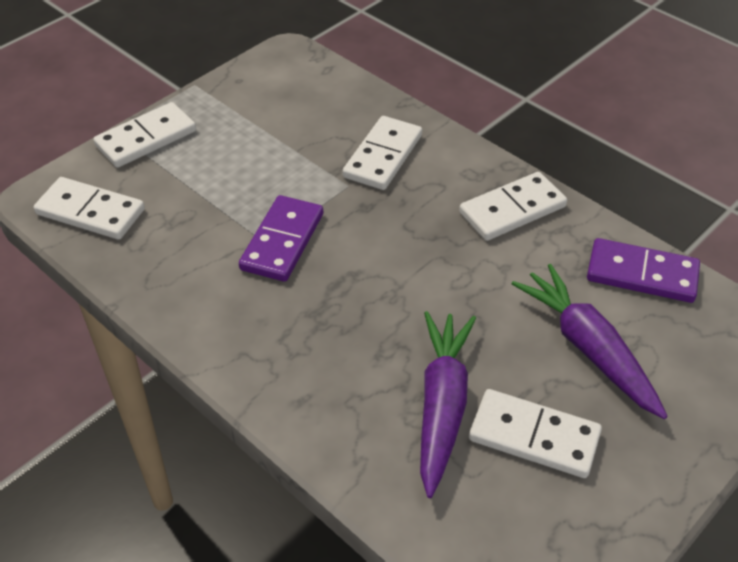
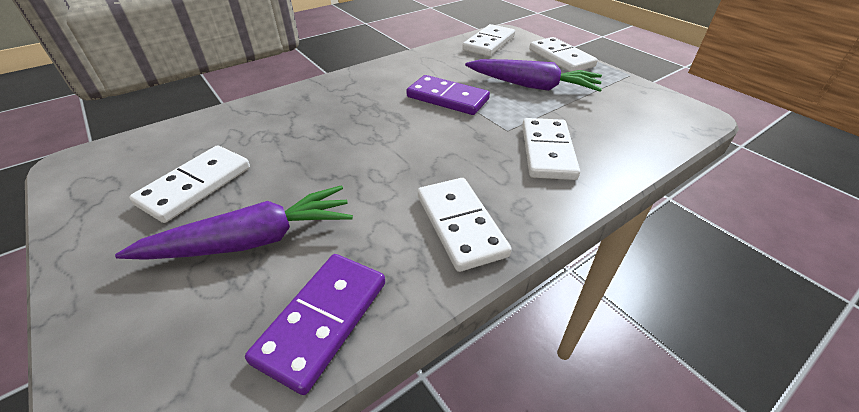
camera: 100 degrees right, 5 degrees down
(383, 156) = (547, 151): white domino -> white domino turned 60 degrees clockwise
(441, 405) = (259, 146): purple carrot -> purple carrot (532, 86)

